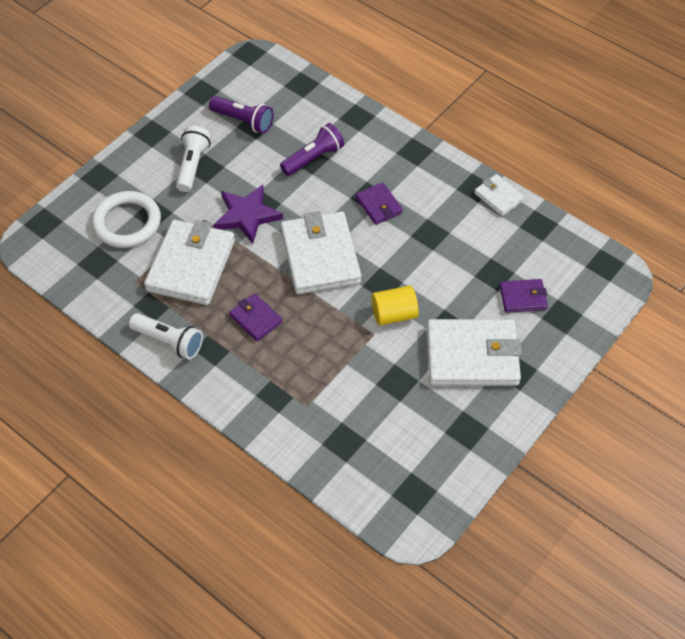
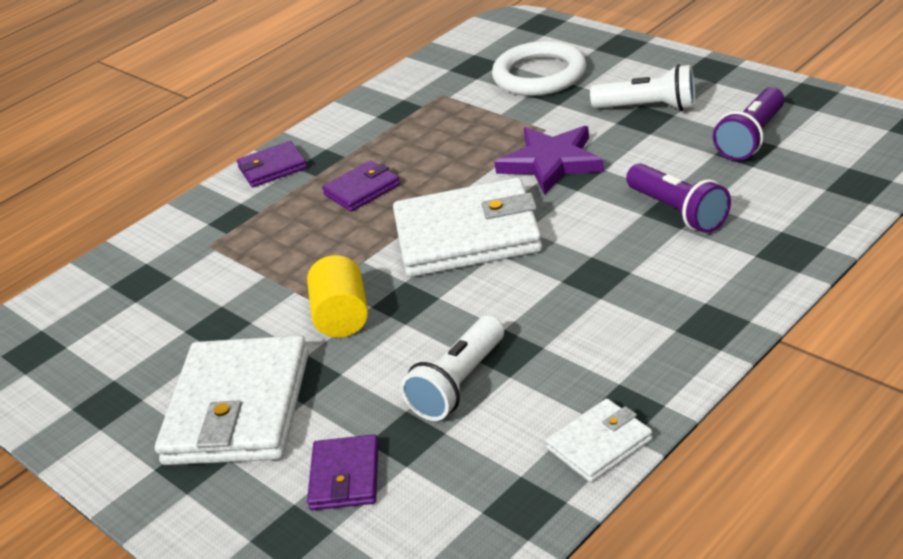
camera: 100 degrees right, 20 degrees down
(169, 341) = (341, 130): white flashlight -> white flashlight (458, 384)
(191, 265) = (462, 130): white wallet -> none
(379, 205) = (573, 288): purple wallet -> purple wallet (272, 168)

